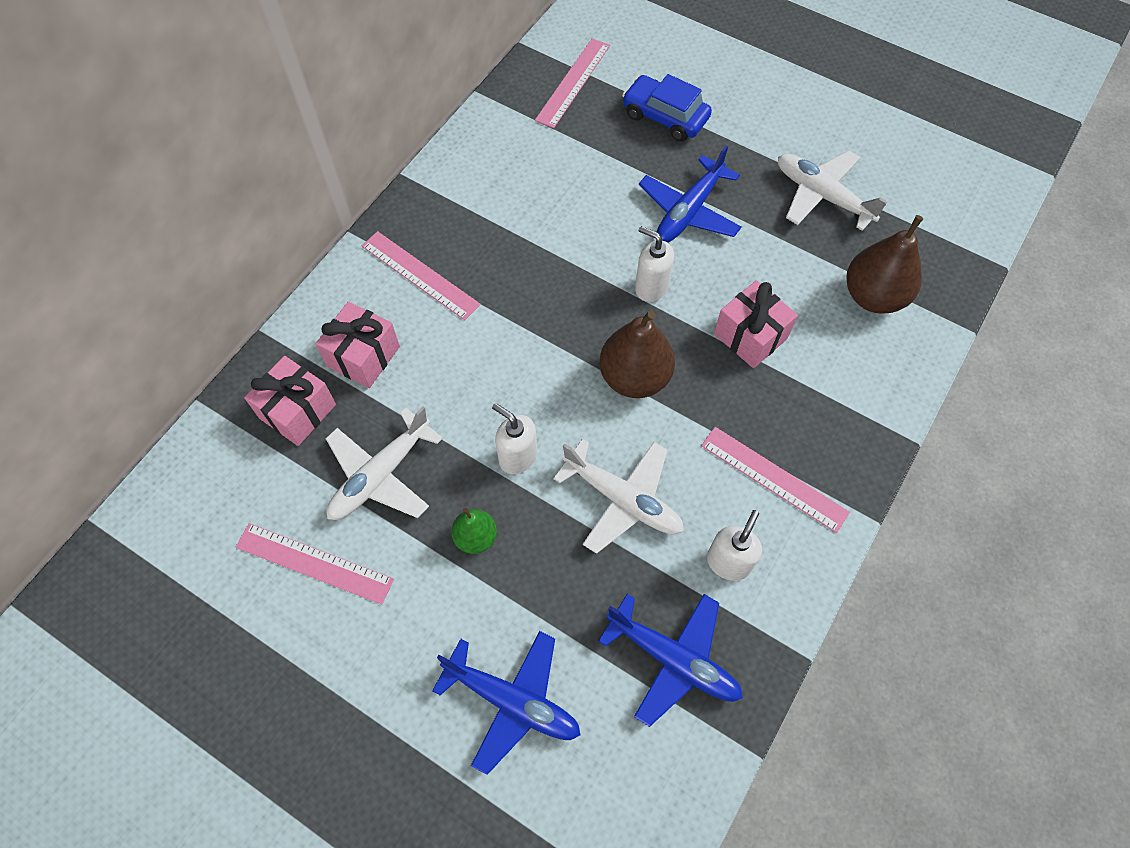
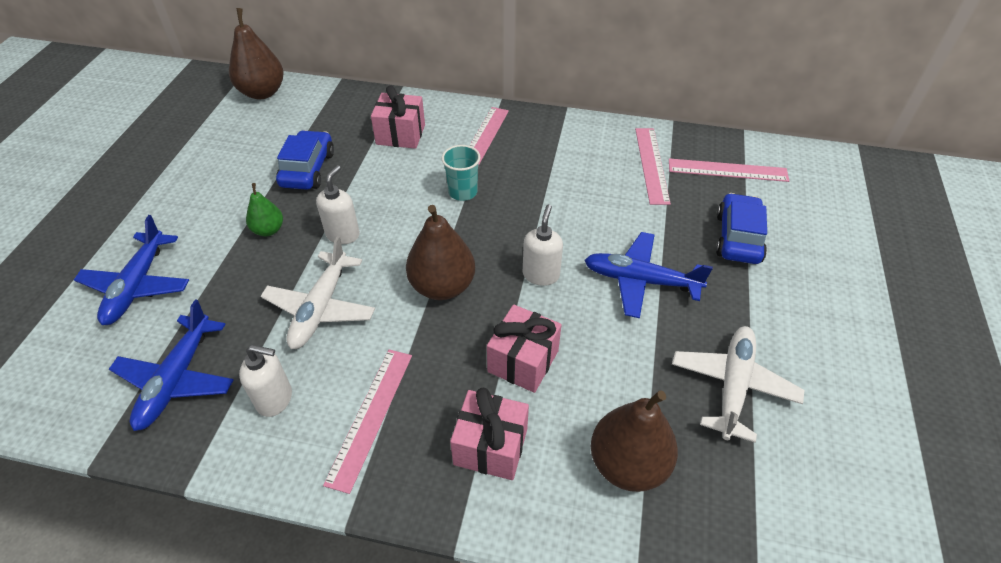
camera: 70 degrees right, 15 degrees down
(172, 508) = (262, 92): none -> brown pear
(298, 411) = (346, 119): pink gift -> pink gift (490, 446)
(314, 563) = (234, 159): pink ruler -> pink ruler (651, 165)
(380, 475) = (308, 169): white plane -> blue car
(500, 319) = (463, 192): none -> turquoise cup

